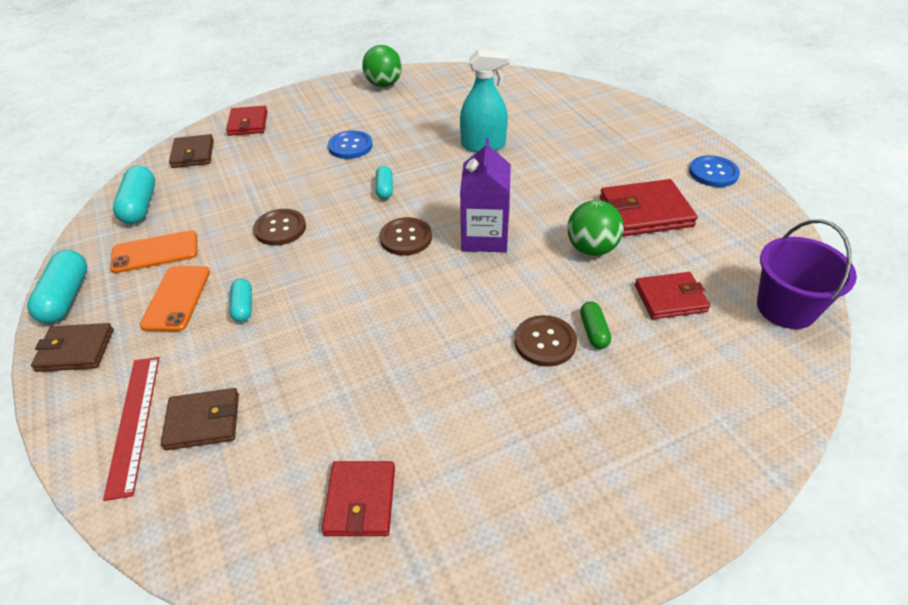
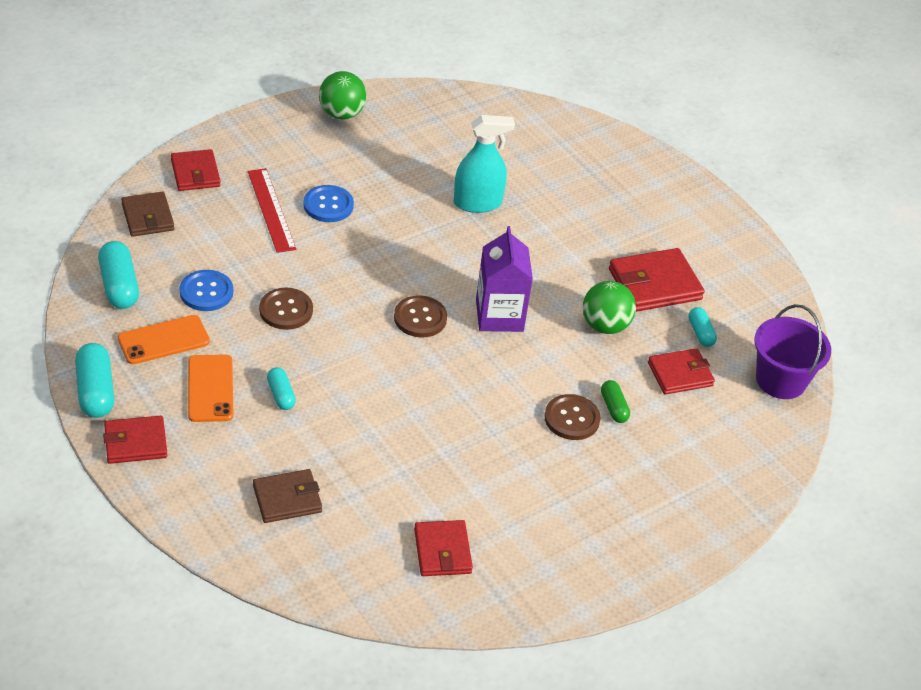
camera: 15 degrees left, 0 degrees up
(75, 350) = (135, 442): brown wallet -> red wallet
(134, 423) = (225, 503): red ruler -> red ruler (271, 210)
(385, 189) = (383, 261): turquoise capsule -> turquoise capsule (700, 333)
(713, 173) = (721, 237): blue button -> blue button (206, 292)

